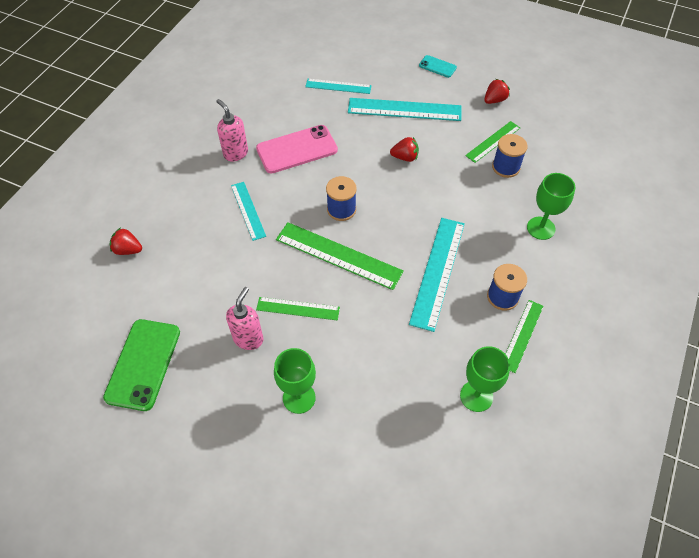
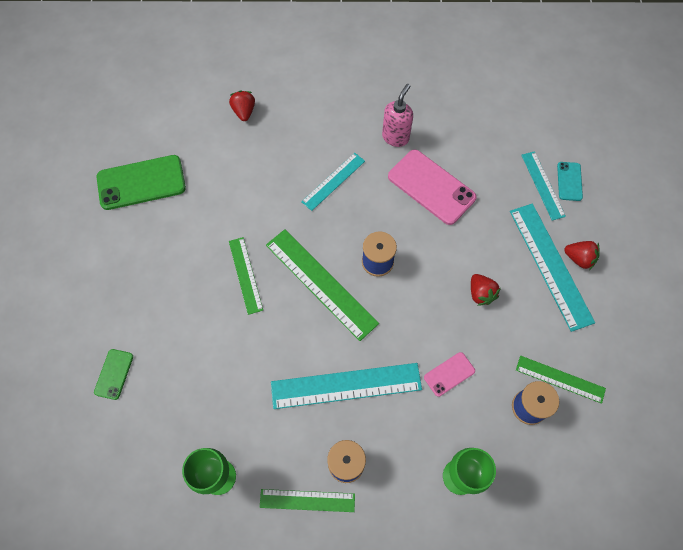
camera: 65 degrees right, 10 degrees up
(248, 338) = (197, 249): pink soap dispenser -> none
(299, 398) = (156, 317): green goblet -> none
(337, 456) = (114, 374): none -> green phone
(338, 255) = (321, 283): green ruler -> green ruler turned 45 degrees counterclockwise
(437, 66) = (642, 273): turquoise phone -> turquoise phone (569, 181)
(459, 202) = (449, 374): none -> pink phone
(494, 100) = (629, 358): red strawberry -> red strawberry (579, 258)

